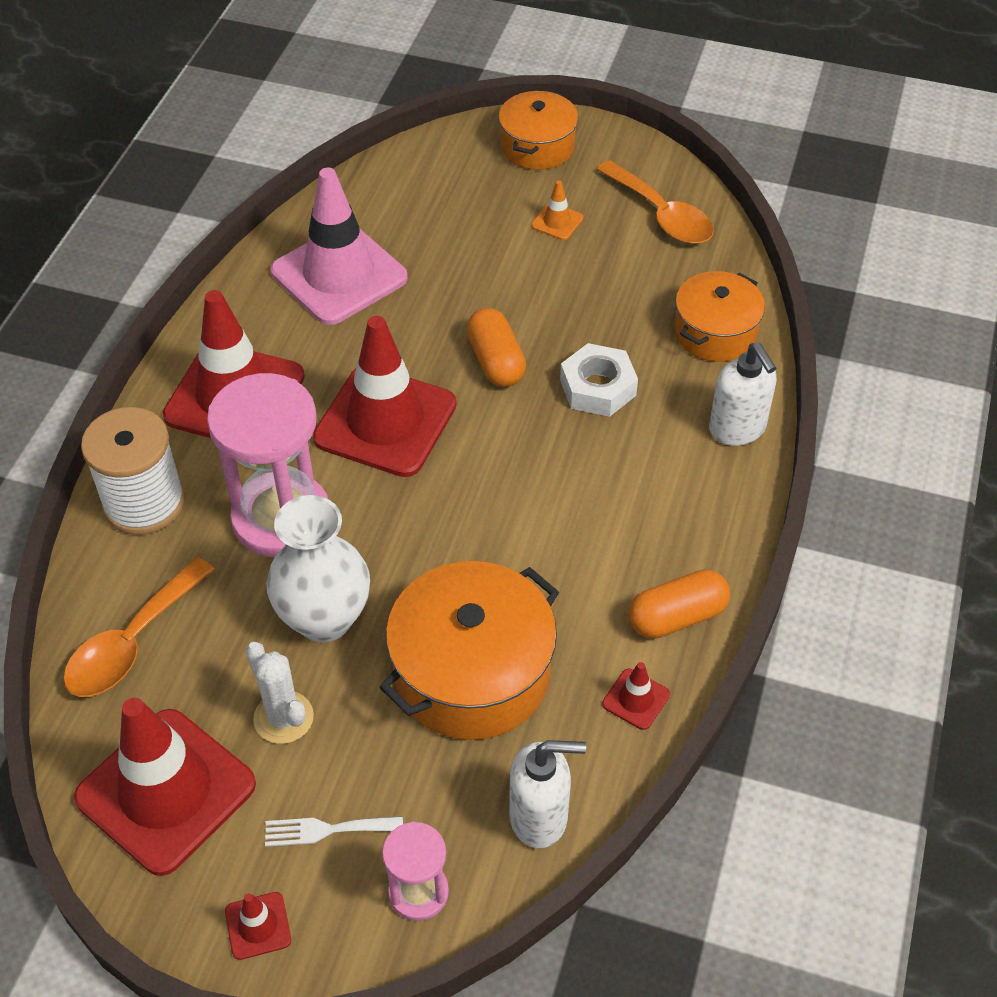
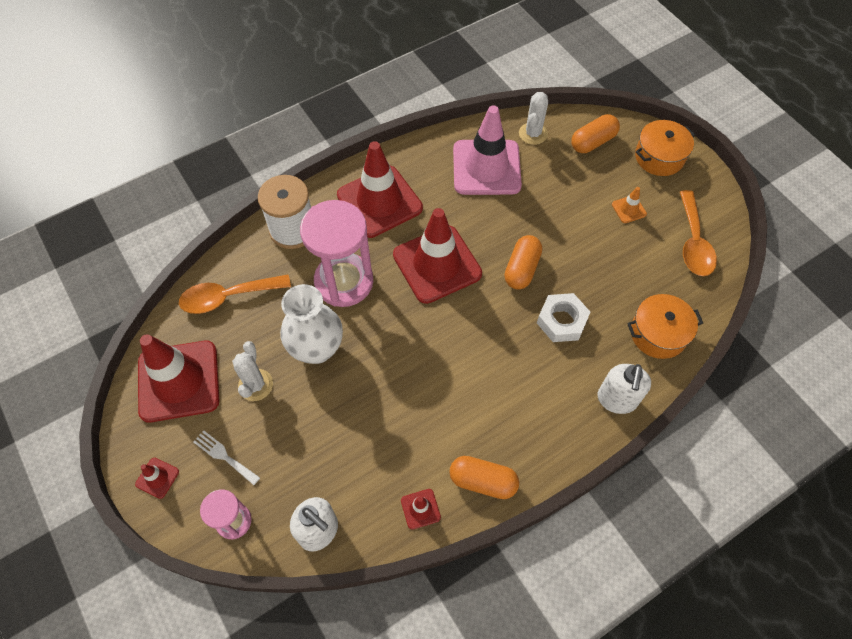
camera: 40 degrees right, 10 degrees up
(360, 204) = (533, 134): none -> white cactus
(443, 173) = (592, 142): none -> orange capsule
(472, 673) = (356, 430): orange pot -> none

